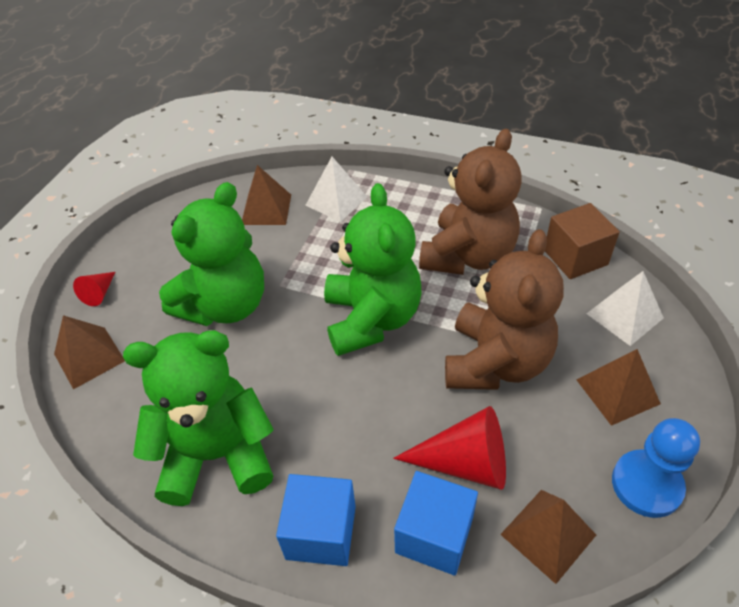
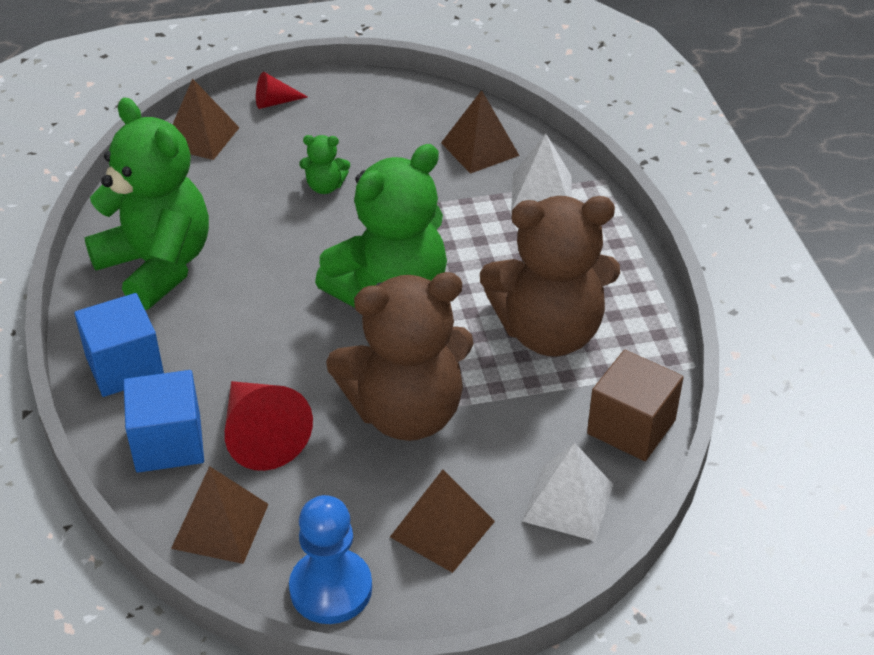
camera: 55 degrees right, 5 degrees down
(225, 305) = (325, 187): green teddy bear -> green teddy bear, size x0.41

